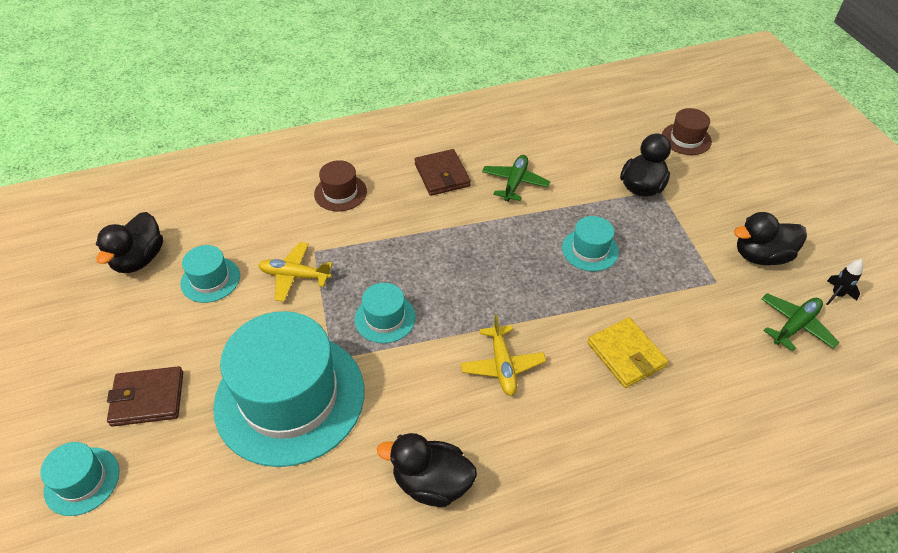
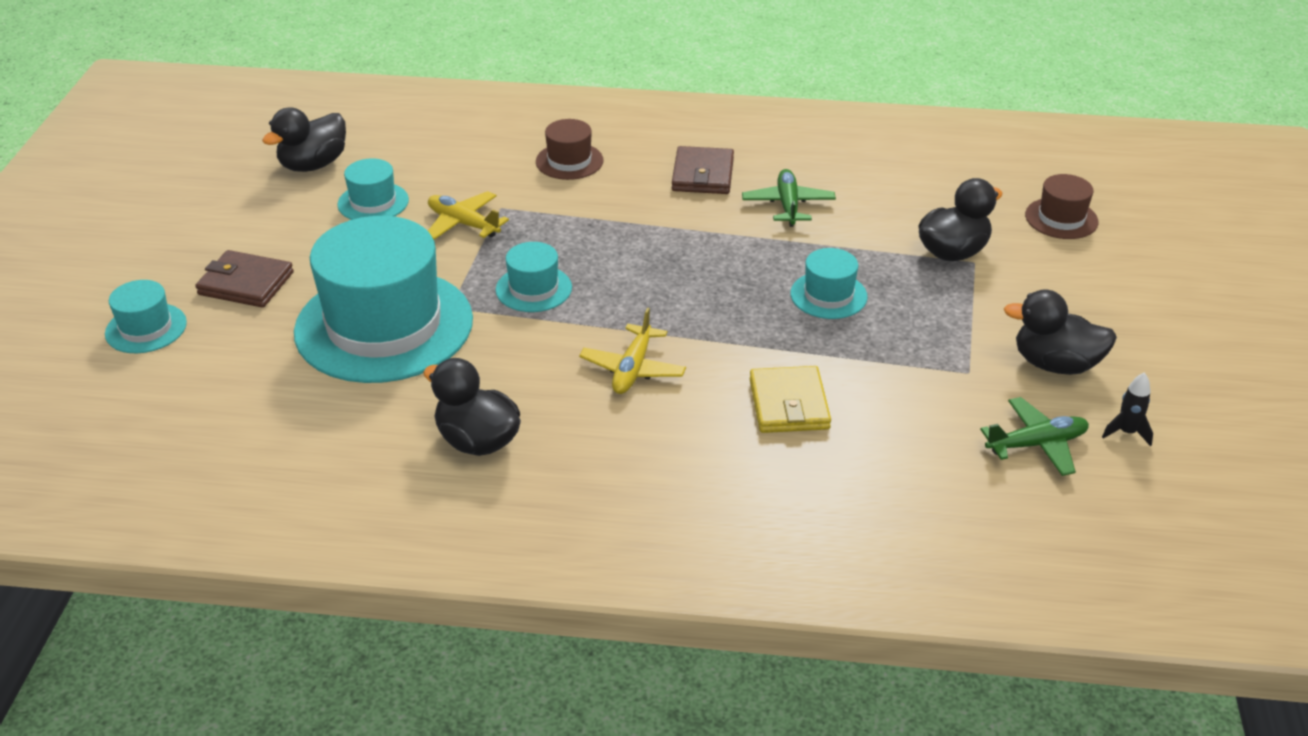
camera: 25 degrees right, 10 degrees down
(515, 183) = (788, 205): green plane -> green plane turned 45 degrees counterclockwise

